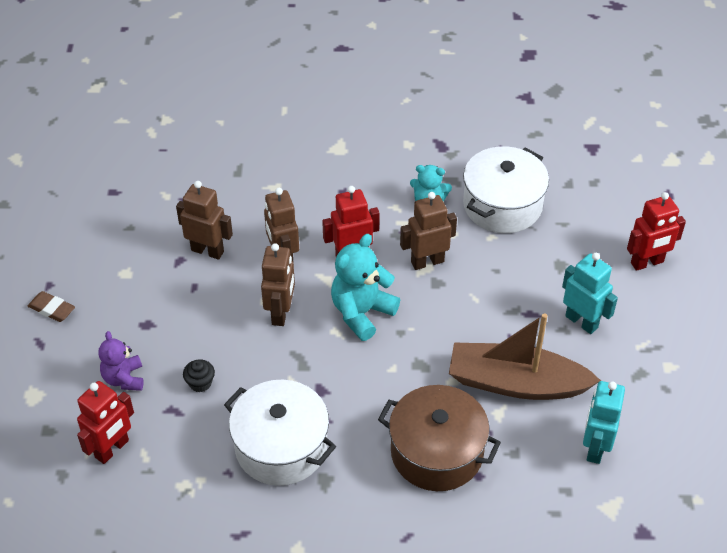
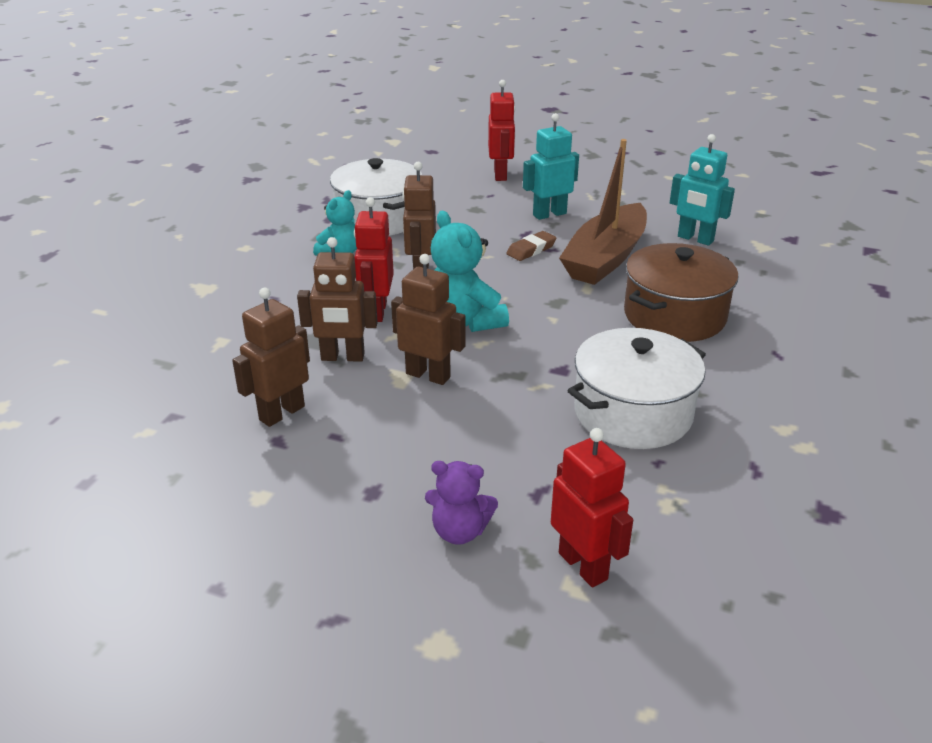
camera: 70 degrees left, 15 degrees down
(52, 309) = (271, 592): brown eraser -> brown eraser (531, 250)
(200, 383) = (504, 460): black cupcake -> none

